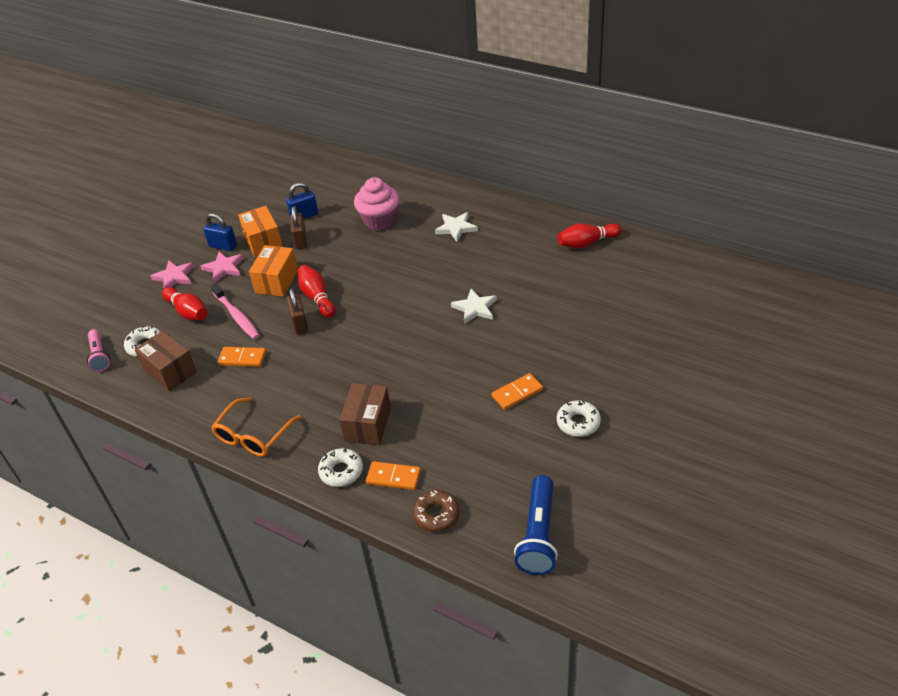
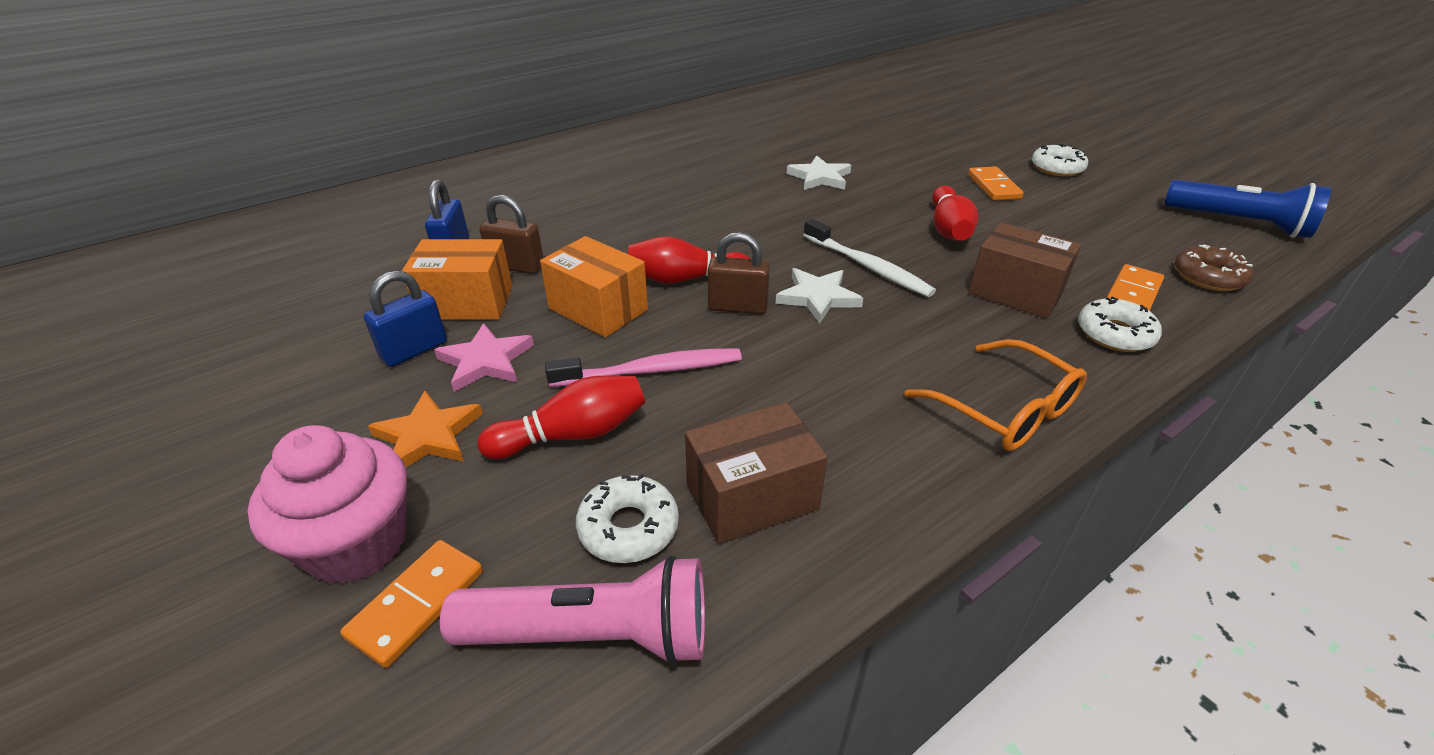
camera: 70 degrees left, 5 degrees down
(99, 356) = (593, 635): pink flashlight -> pink flashlight, size x1.55
(174, 277) = (428, 436): pink star -> orange star
(242, 358) = (782, 385): orange domino -> orange domino (417, 604)
(366, 359) = (868, 266): none -> white toothbrush
(379, 221) = (560, 197): pink cupcake -> pink cupcake (357, 544)
(456, 228) = (647, 156): white star -> white star (818, 297)
(587, 243) = (761, 105): red bowling pin -> red bowling pin (948, 229)

